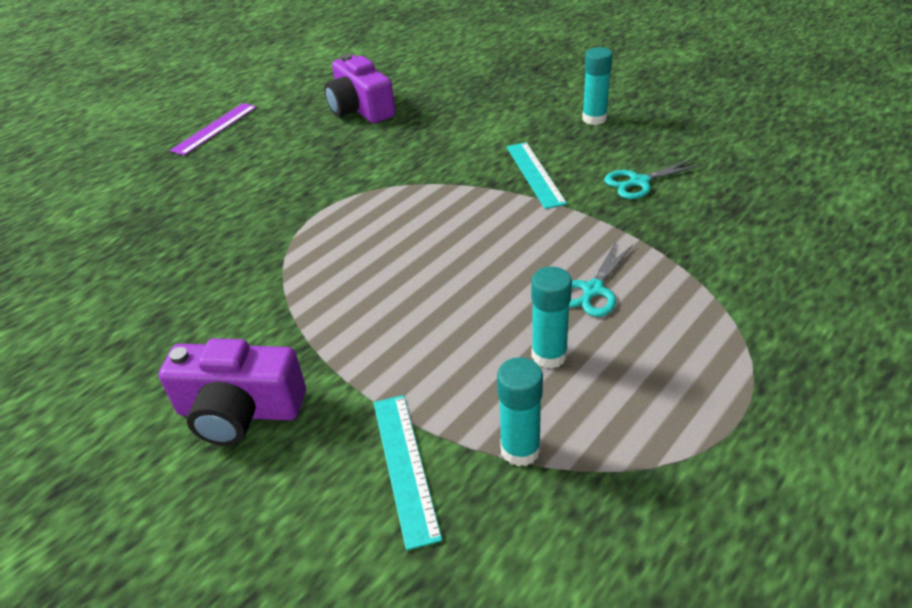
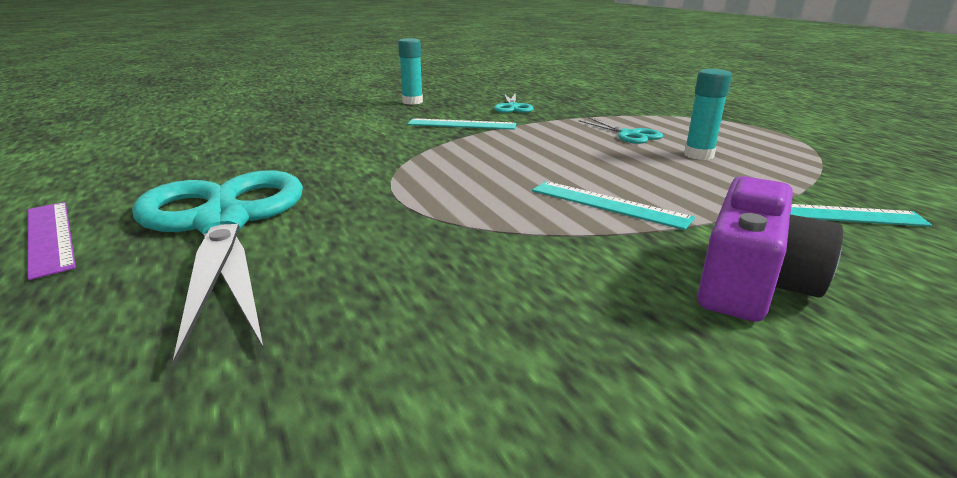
camera: 70 degrees left, 15 degrees down
(251, 167) = (223, 223): none -> turquoise scissors
(359, 314) = (608, 204): none -> turquoise ruler
(360, 109) = (219, 157): purple camera -> none
(520, 450) = (804, 177): turquoise glue stick -> none

